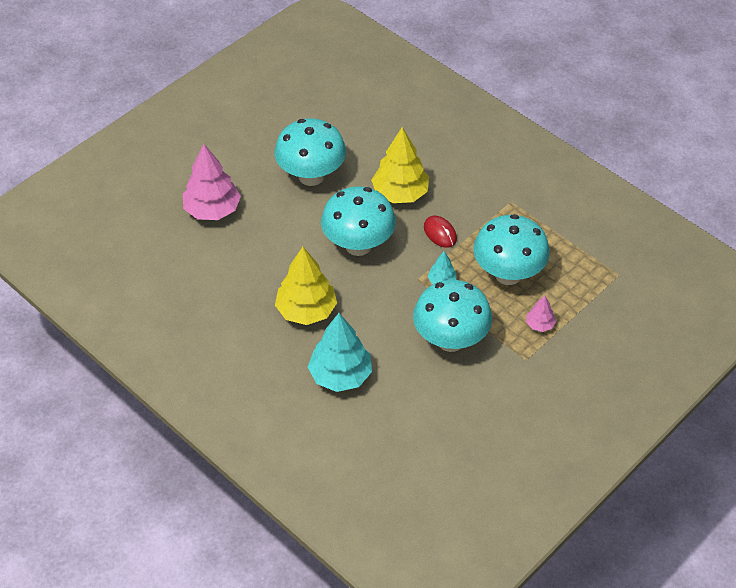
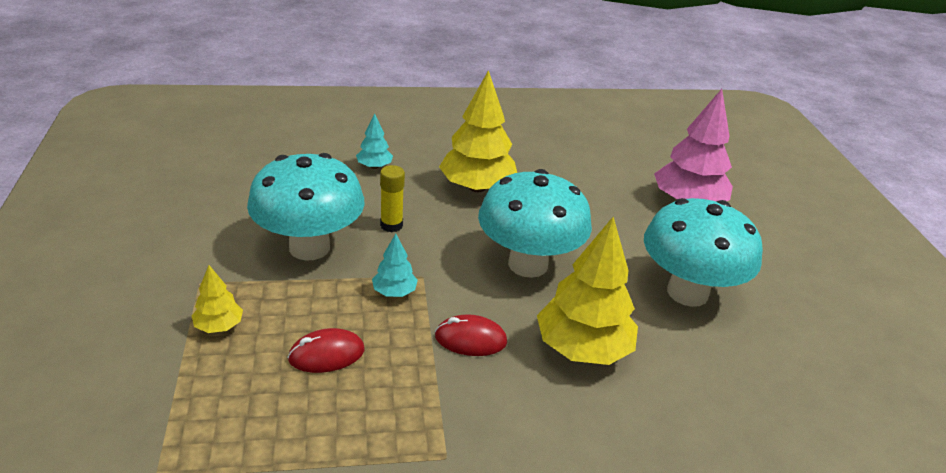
camera: 125 degrees right, 15 degrees down
(340, 375) = (374, 166): turquoise tree -> turquoise tree, size x0.48
(391, 321) = (391, 225): none -> yellow glue stick
(508, 274) = (326, 354): turquoise mushroom -> red mouse
(540, 325) = (219, 326): pink tree -> yellow tree

